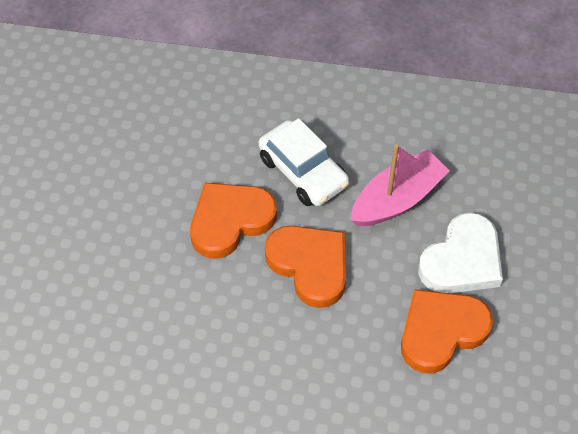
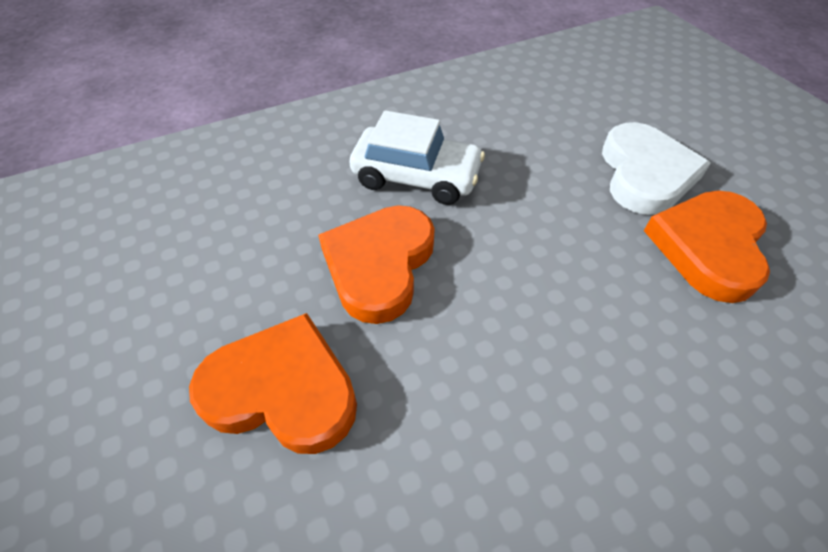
camera: 35 degrees left, 5 degrees down
(310, 265) = (513, 261): orange heart -> orange heart (282, 389)
(397, 199) = (531, 155): pink boat -> none

